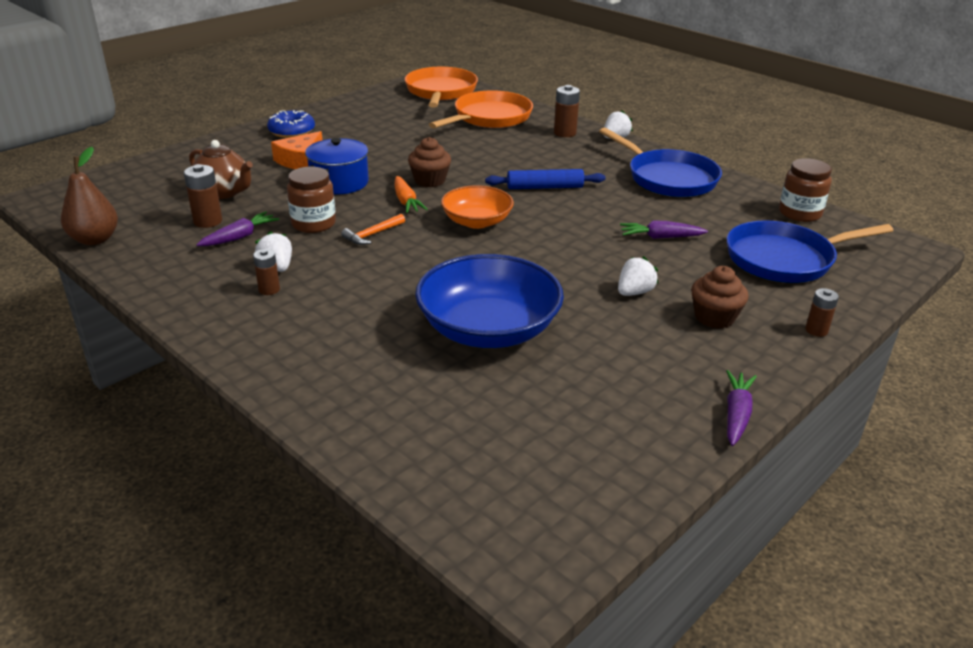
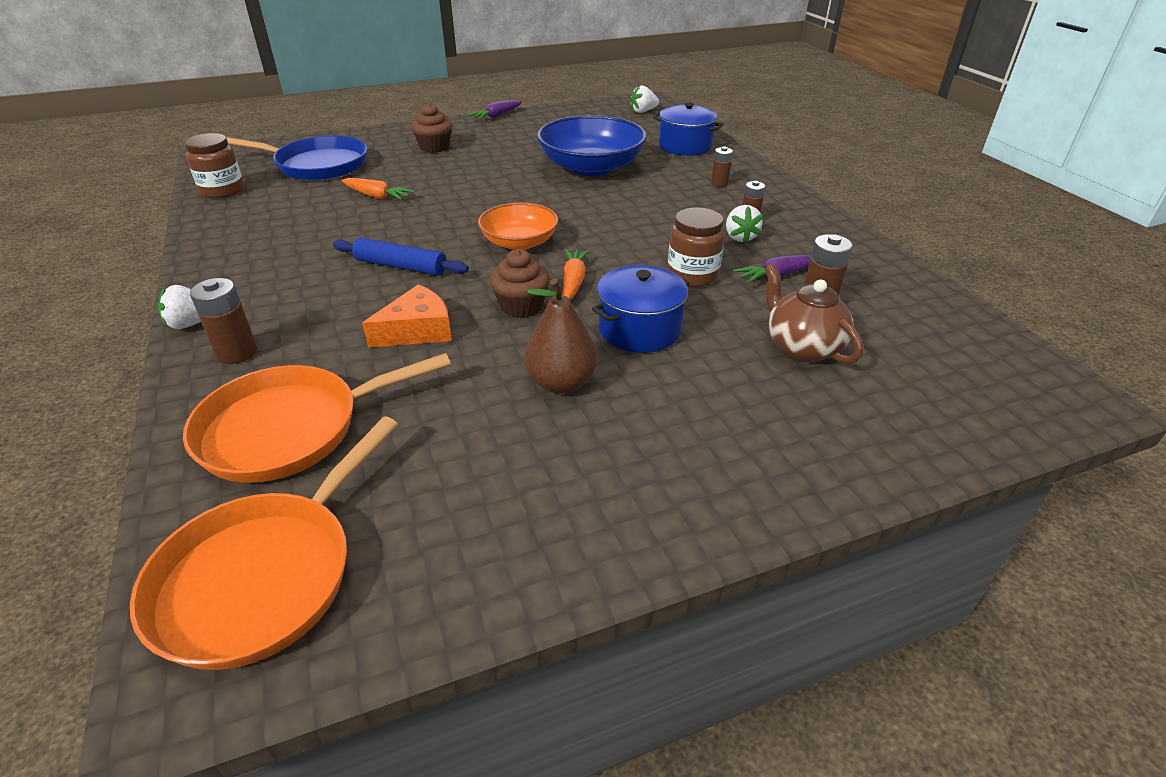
camera: 155 degrees left, 5 degrees up
(95, 239) = (949, 307): brown pear -> brown pear (561, 383)
(292, 131) = (678, 486): blue donut -> none
(300, 160) = (682, 390): orange cheese -> orange cheese (417, 330)
(372, 235) = (635, 250): orange hammer -> none
(385, 410) = (685, 146): none -> blue pot
(634, 292) = (463, 167): white strawberry -> white strawberry (643, 111)
(660, 237) = (377, 196): purple carrot -> orange carrot
(668, 178) = (255, 248): blue pan -> none
(816, 330) = (386, 132): brown battery -> brown battery (719, 183)

